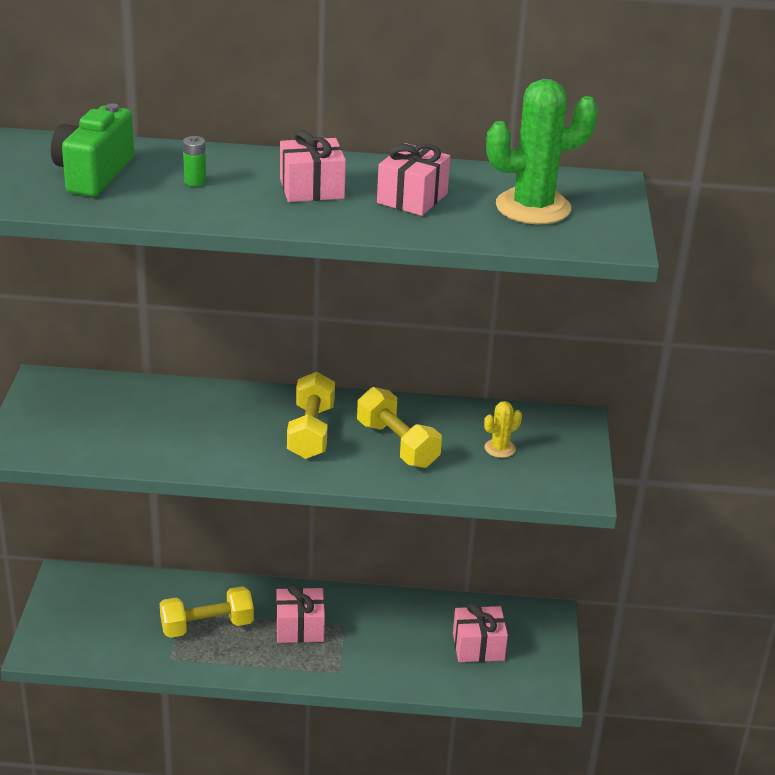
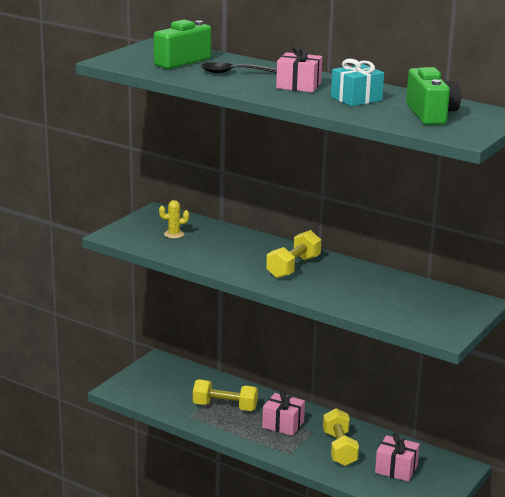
camera: 30 degrees right, 10 degrees down
(195, 181) = (233, 72): green battery -> black spoon
(397, 444) = (343, 285): yellow dumbbell -> yellow dumbbell (339, 448)
(412, 198) = (356, 99): pink gift -> turquoise gift
(500, 448) = (411, 303): yellow cactus -> yellow cactus (174, 234)
(533, 207) = (431, 114): green cactus -> green camera

